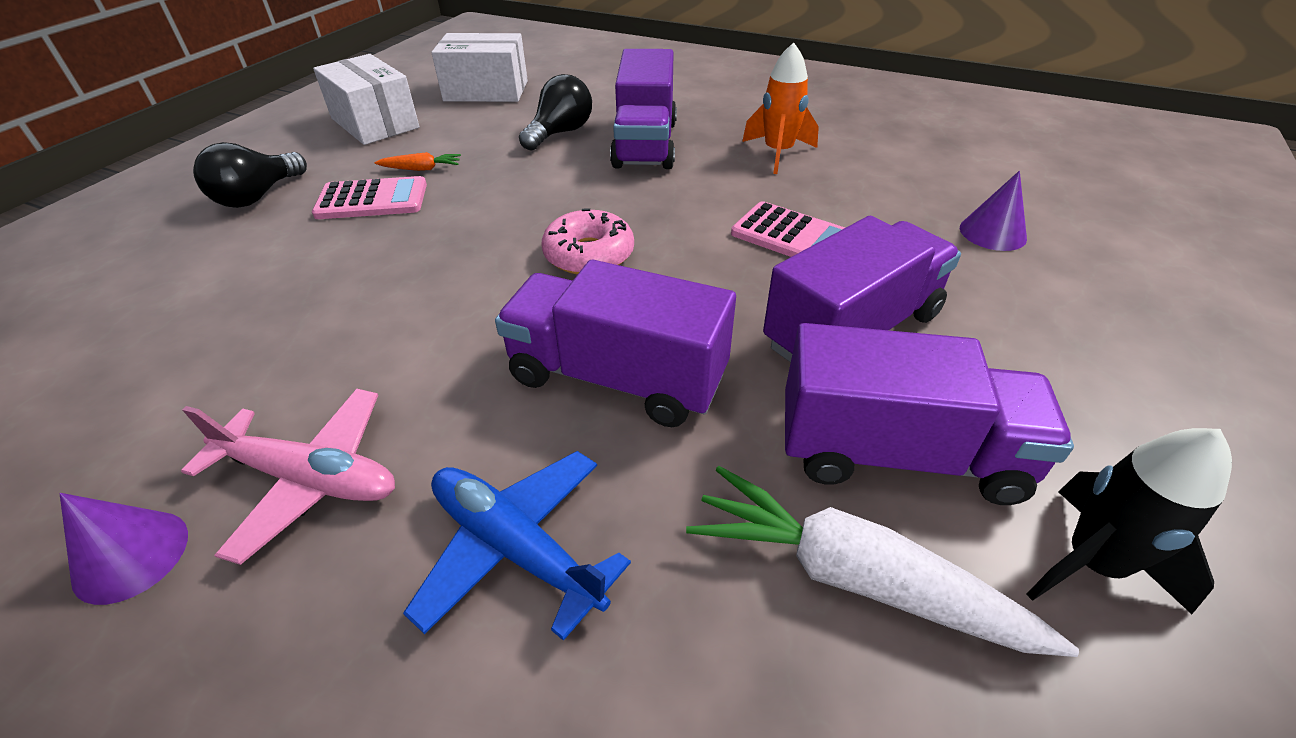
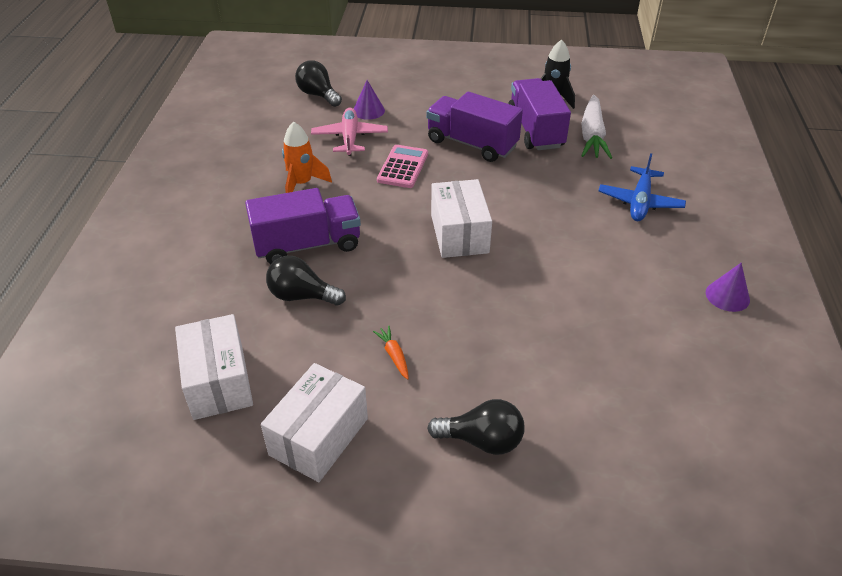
camera: 110 degrees left, 0 degrees up
(311, 479) = (660, 265): pink plane -> pink plane (350, 138)
(372, 200) = (451, 362): pink calculator -> none
(589, 254) = (459, 233): pink donut -> white box
(617, 378) = (545, 200): purple truck -> none
(1047, 192) = (318, 95): none -> black light bulb

